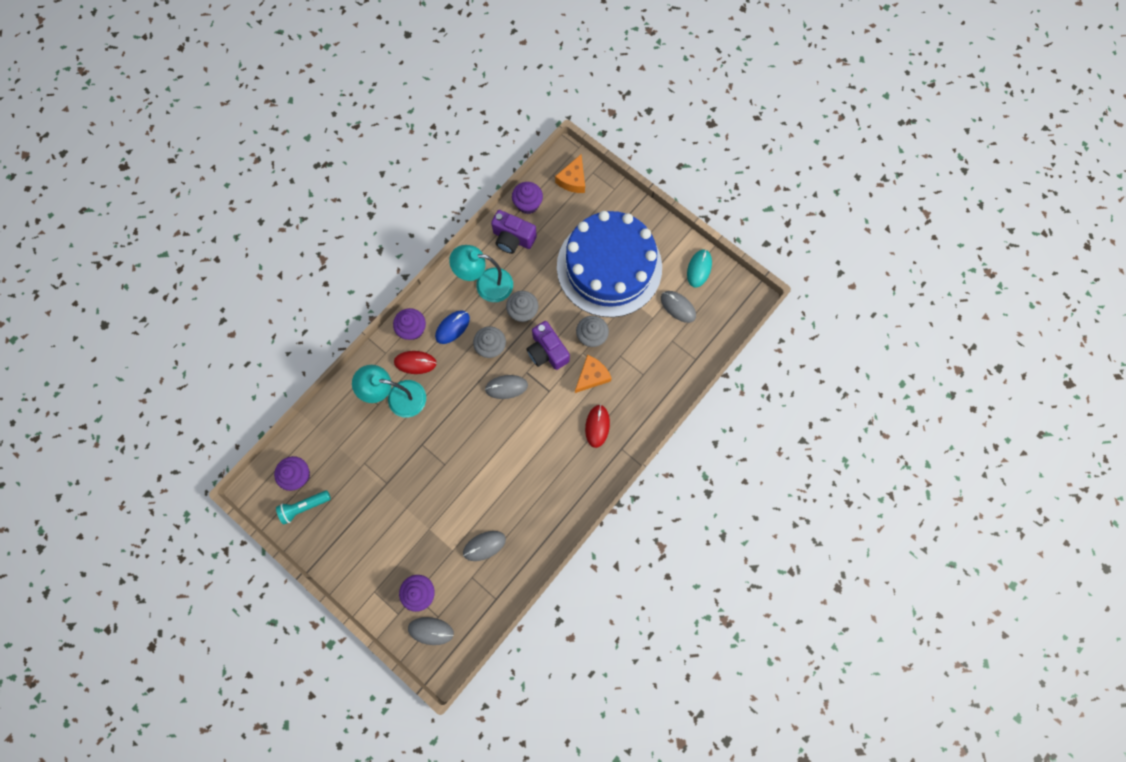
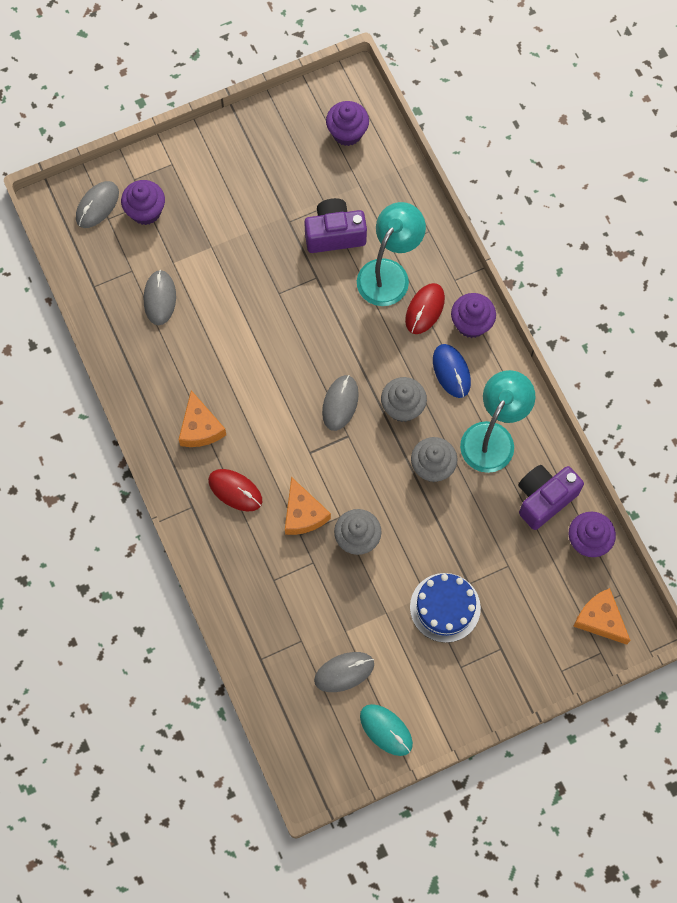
camera: 115 degrees right, 5 degrees down
(305, 506) = (306, 127): turquoise flashlight -> none
(547, 351) = (363, 473): purple camera -> purple camera (334, 234)
(565, 470) = (200, 428): none -> orange cheese
(609, 267) = (445, 607): blue cake -> blue cake, size x0.44

